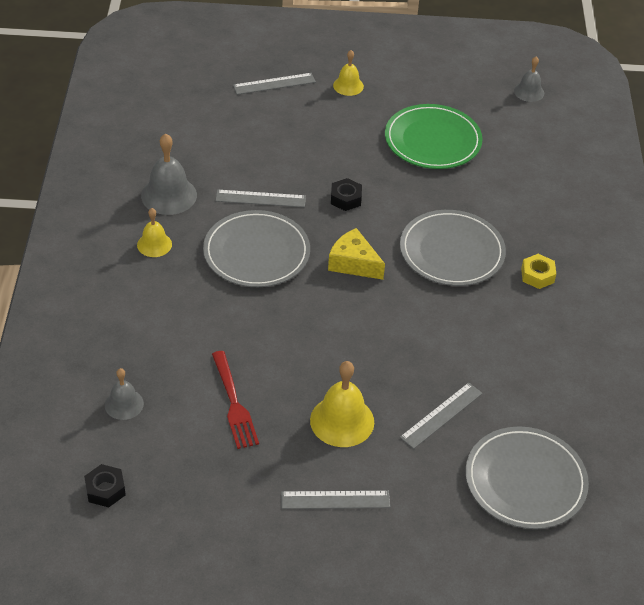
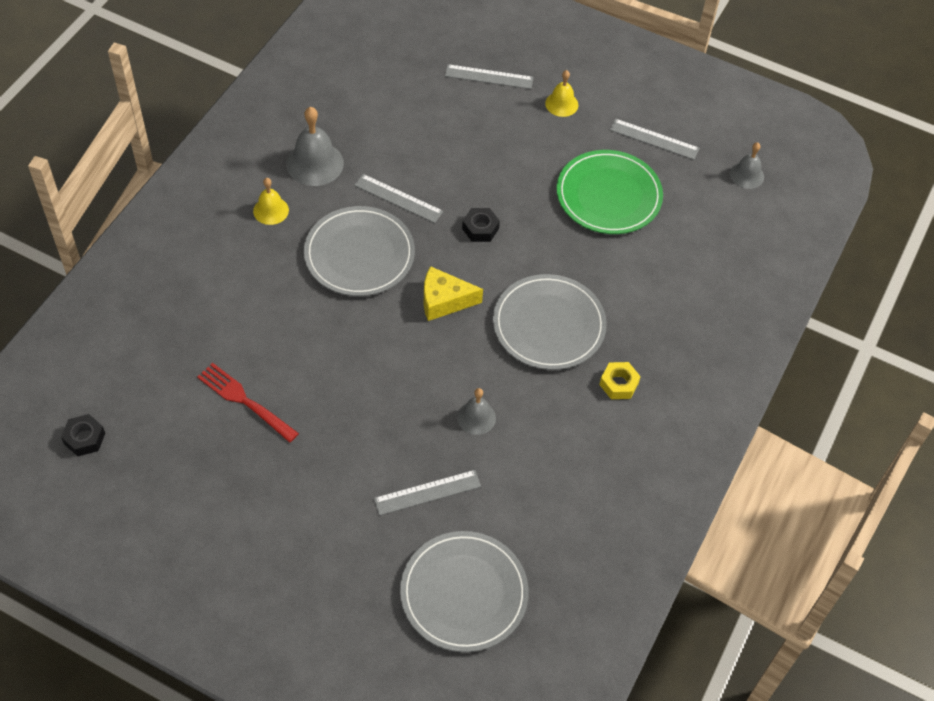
camera: 25 degrees right, 10 degrees up
(124, 404) = (149, 362): grey bell -> grey bell (476, 417)
(234, 403) = (245, 401): red fork -> red fork turned 120 degrees clockwise
(335, 500) = (276, 535): grey ruler -> grey ruler (654, 139)
(342, 421) = (331, 459): yellow bell -> none
(353, 263) = (444, 301): yellow cheese -> yellow cheese turned 60 degrees counterclockwise

